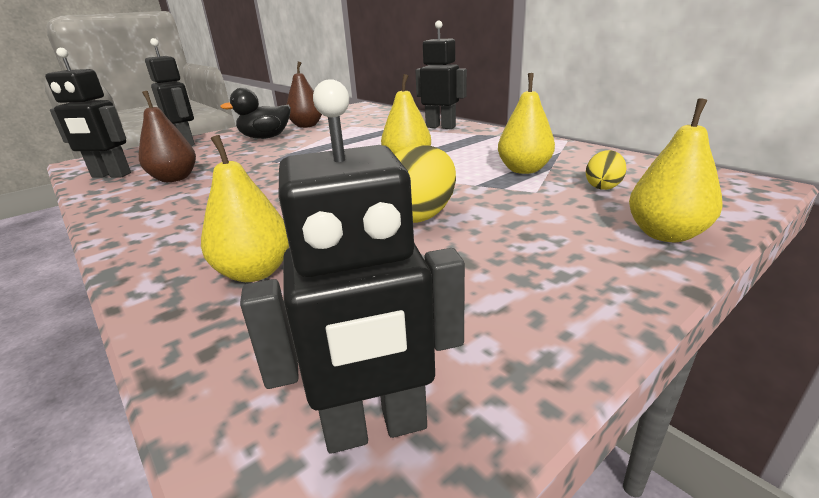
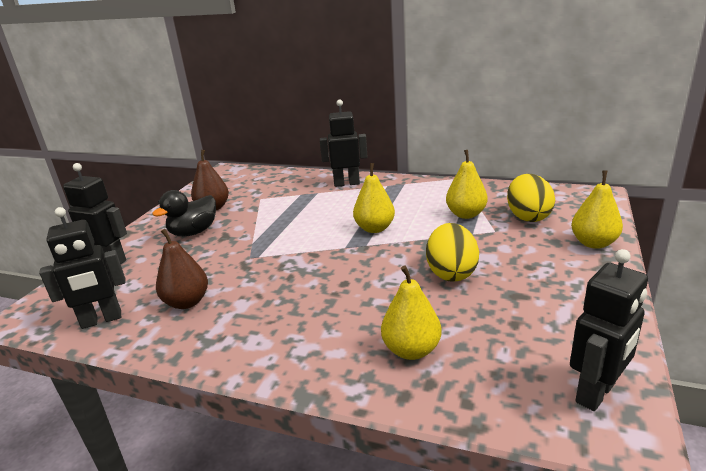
camera: 30 degrees left, 0 degrees up
(603, 187) = (528, 216): yellow egg -> yellow egg, size x1.76

